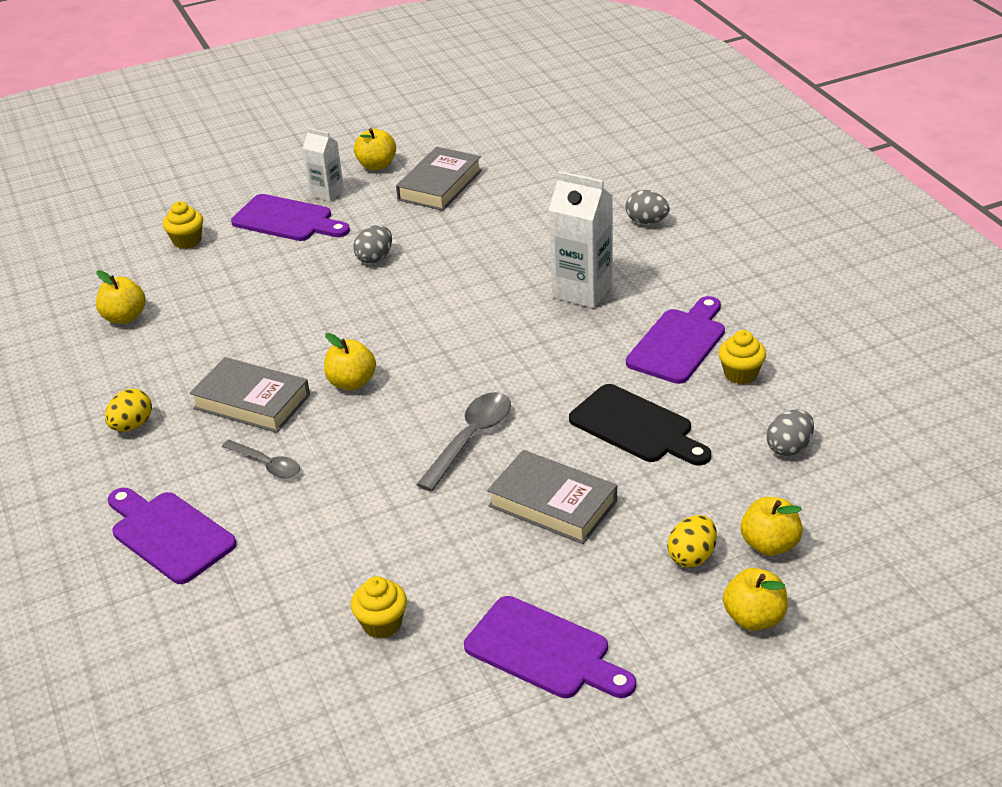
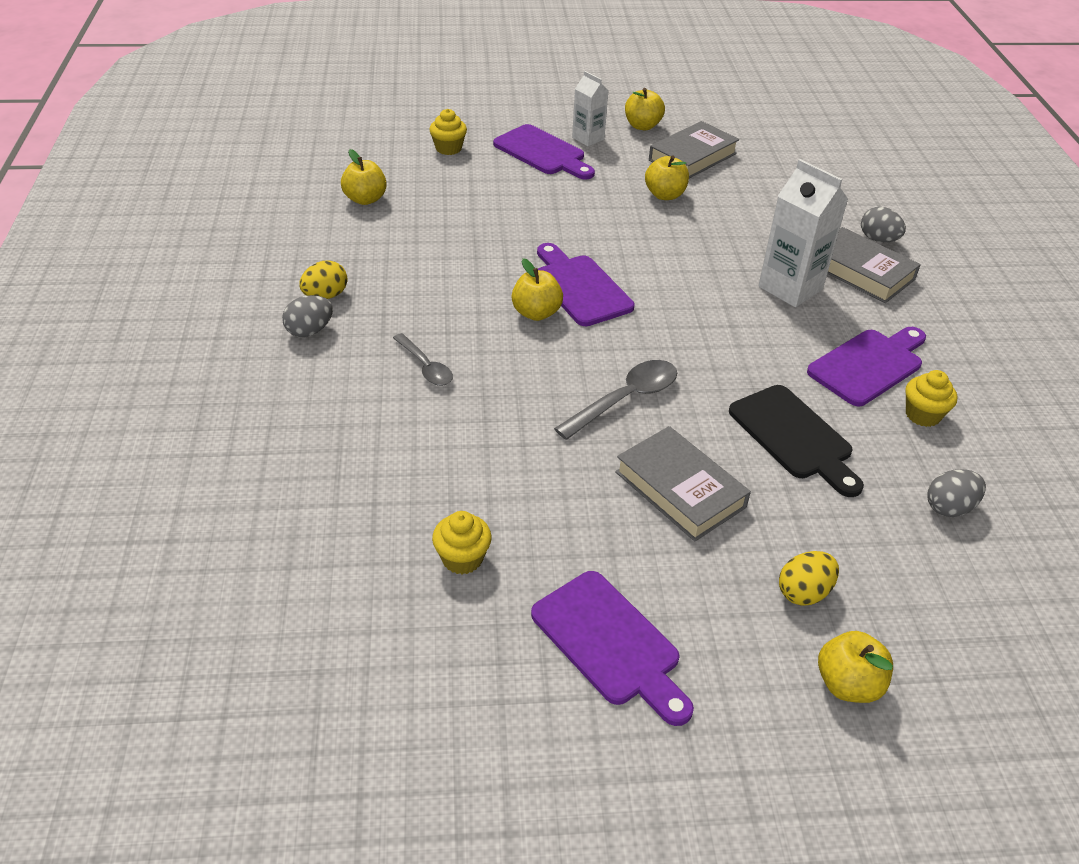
camera: 15 degrees right, 5 degrees up
(169, 534) = (309, 405): purple cutting board -> purple cutting board (580, 287)
(252, 402) = (439, 305): grey book -> grey book (861, 271)
(375, 258) = (606, 206): grey egg -> grey egg (310, 331)
(769, 545) = (893, 607): yellow apple -> yellow apple (665, 195)

